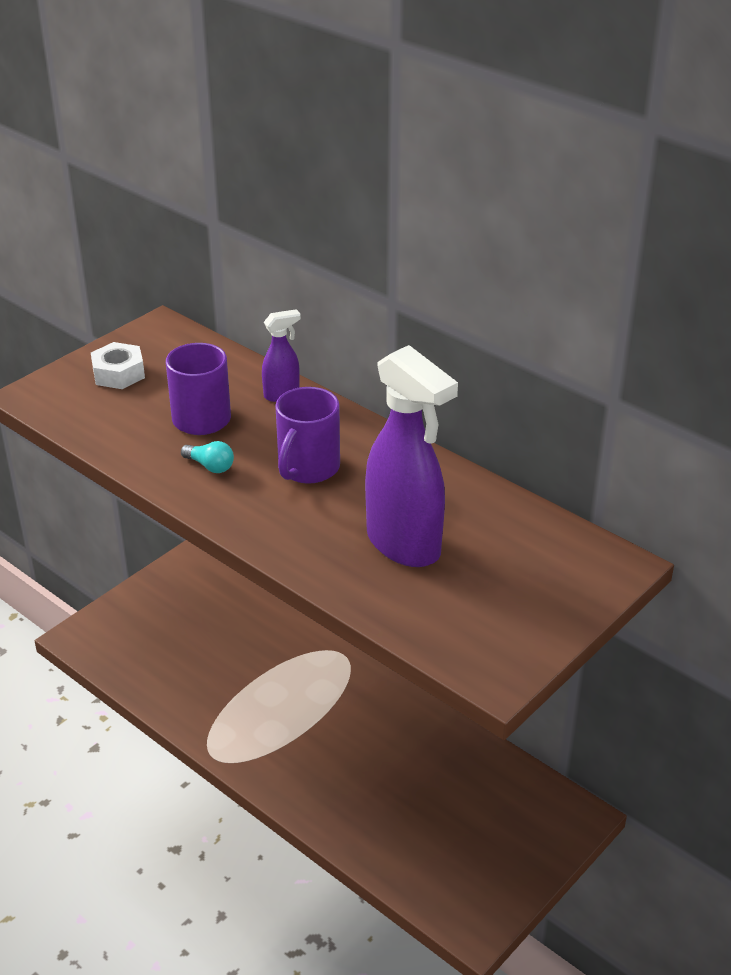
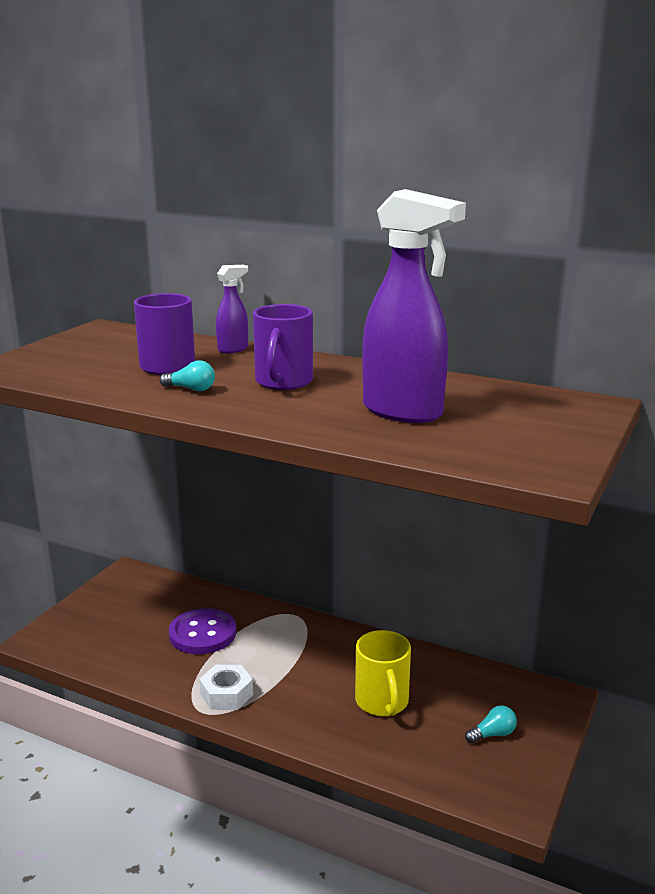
camera: 15 degrees left, 15 degrees down
(119, 374) = (75, 351): white nut -> white nut (226, 694)
(241, 661) = (202, 634): none -> purple button
(392, 783) = (382, 702): none -> yellow mug
(488, 844) = (493, 734): none -> turquoise light bulb

